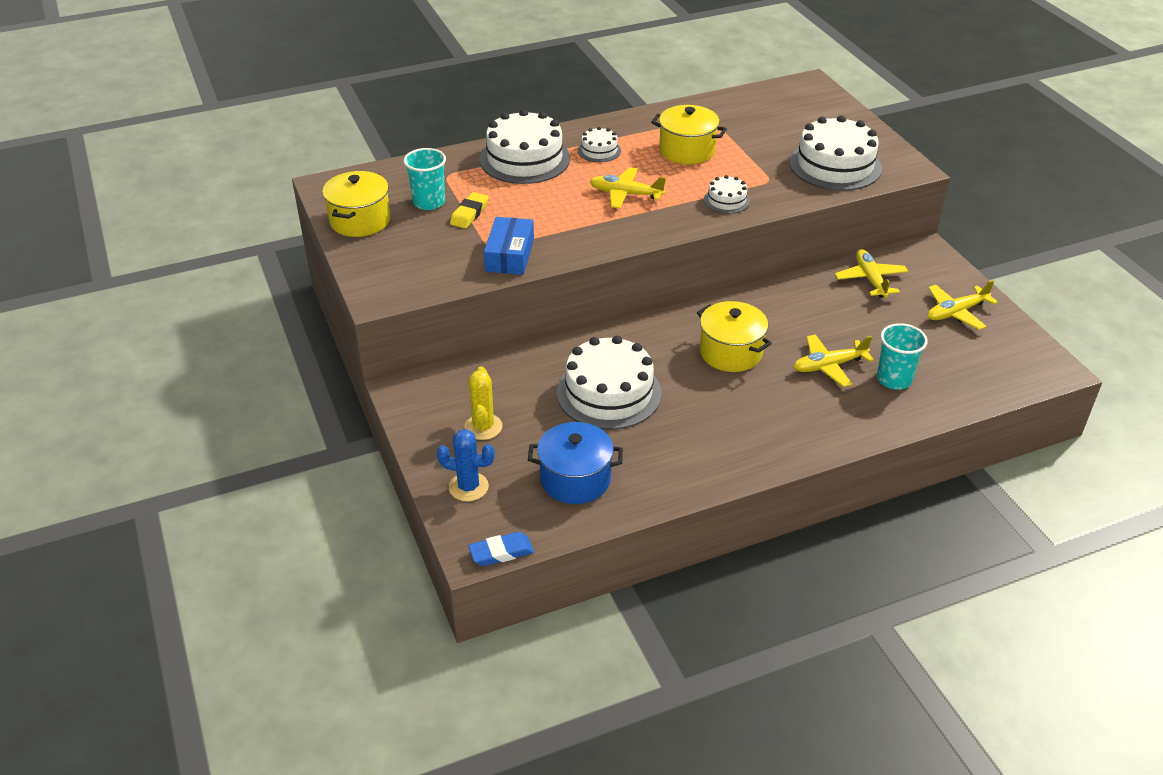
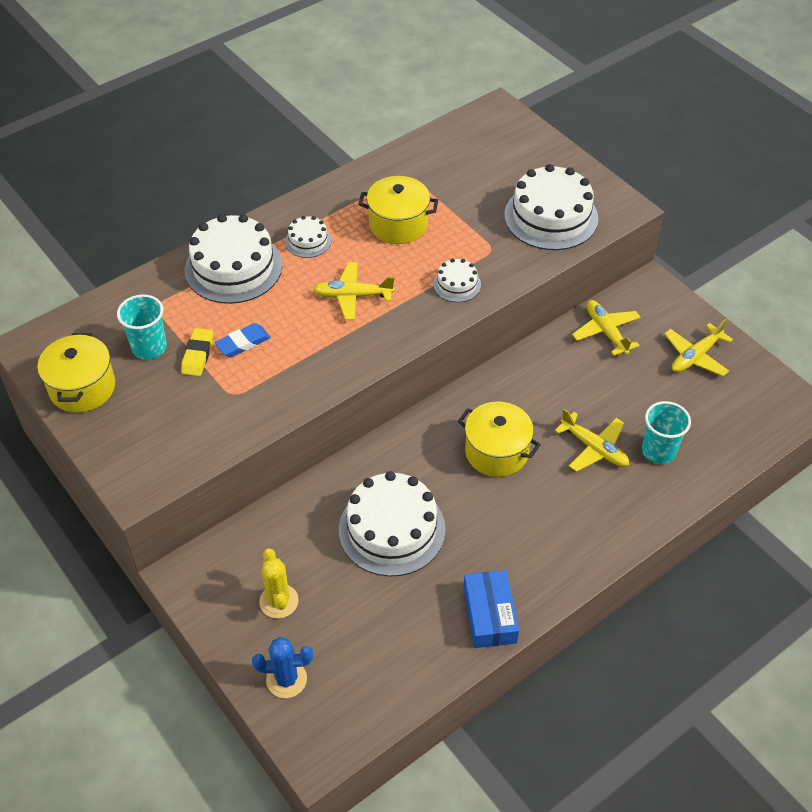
camera: 15 degrees left, 10 degrees up
(501, 552) = (343, 751): blue eraser -> blue eraser (243, 343)
(510, 255) = (257, 403): blue box -> blue box (489, 615)
(575, 479) = (389, 644): blue pot -> none
(829, 366) = (594, 448): yellow plane -> yellow plane turned 105 degrees counterclockwise

